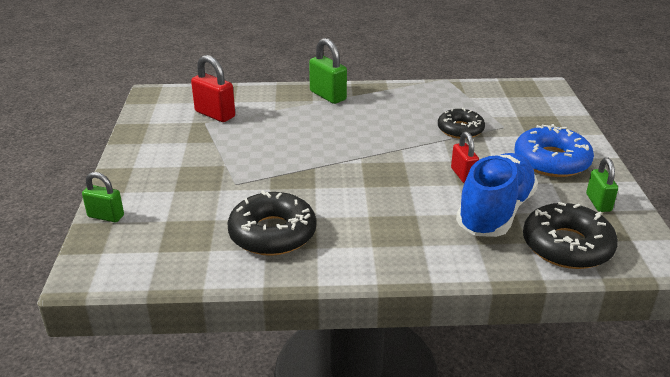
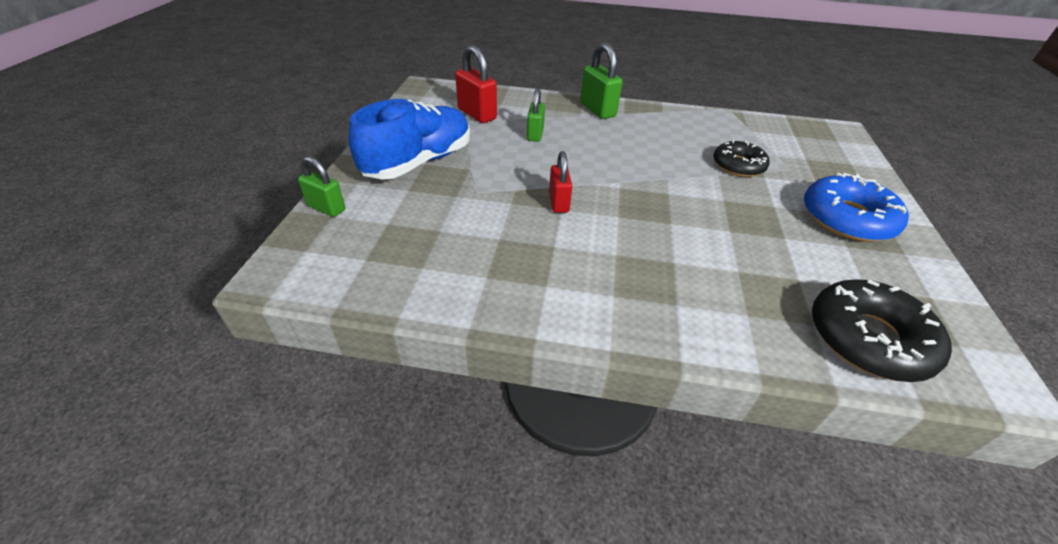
camera: 10 degrees right, 10 degrees up
(272, 233) = (499, 258): black donut -> none
(463, 175) = (736, 220): red padlock -> red padlock (558, 202)
(495, 212) = (773, 274): blue shoe -> blue shoe (419, 162)
(598, 203) = (910, 283): green padlock -> green padlock (535, 134)

